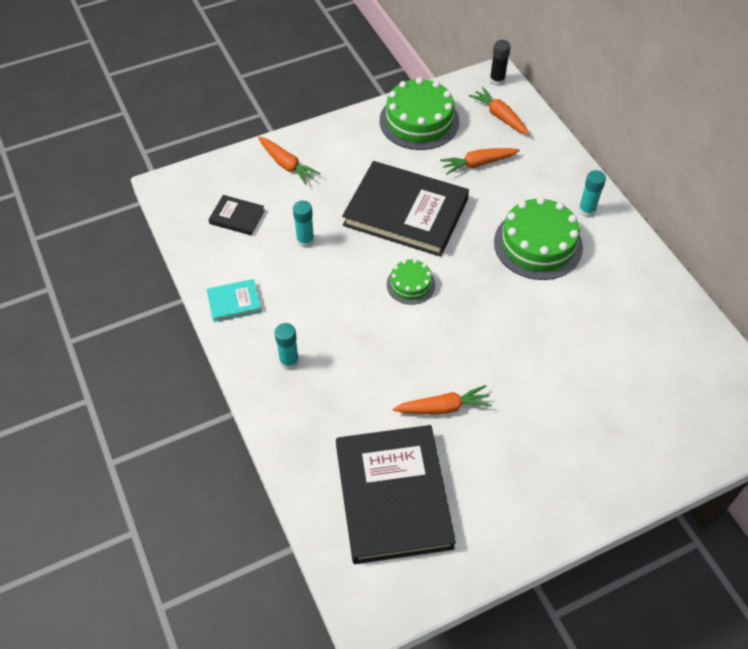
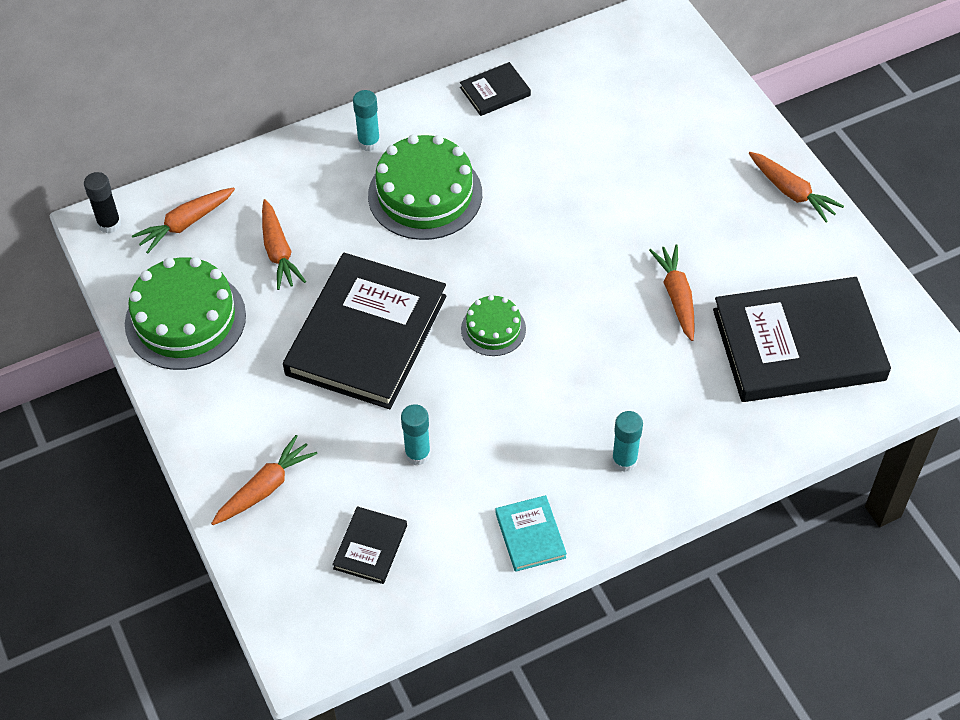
camera: 90 degrees left, 0 degrees up
(565, 511) = (792, 192): none -> orange carrot
(654, 290) = (495, 91): none -> black book

